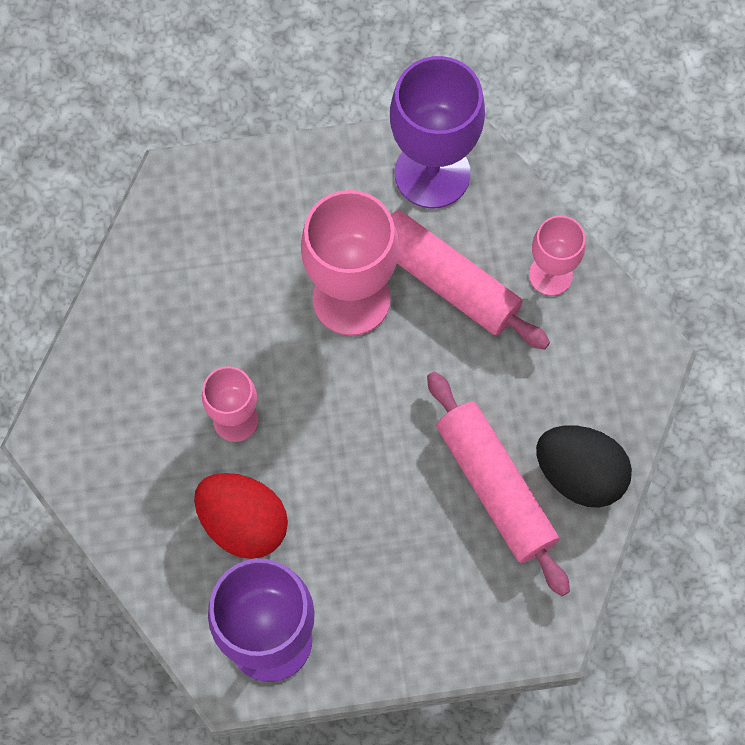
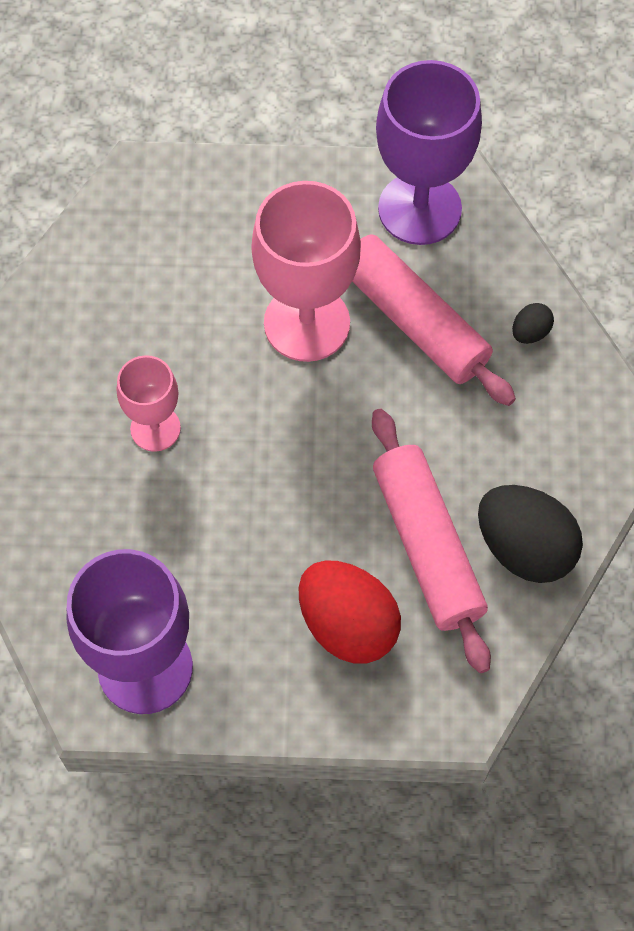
camera: 10 degrees right, 5 degrees down
(243, 523) = (141, 538): red egg -> red egg (348, 625)
(550, 275) = (530, 332): pink goblet -> black egg

